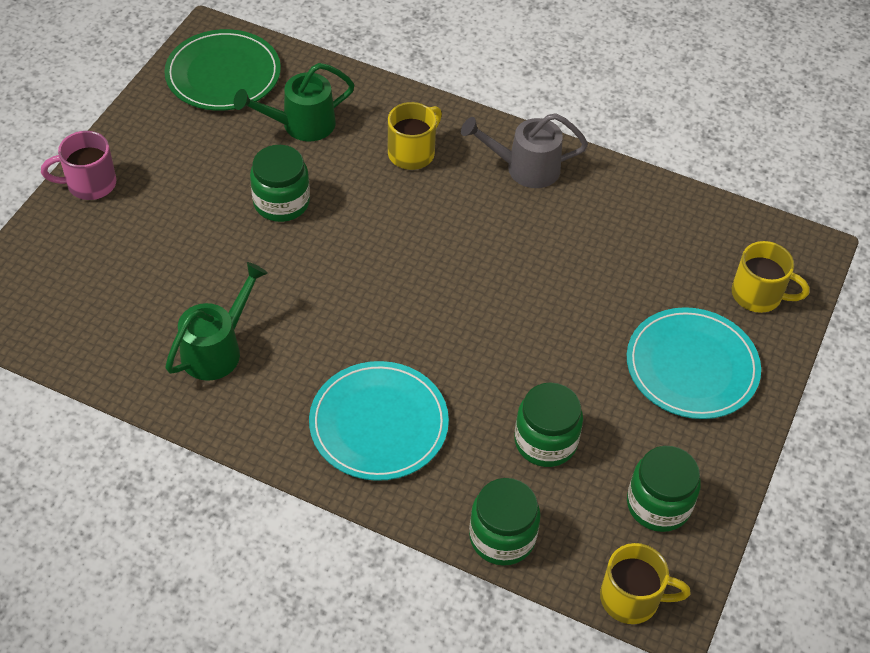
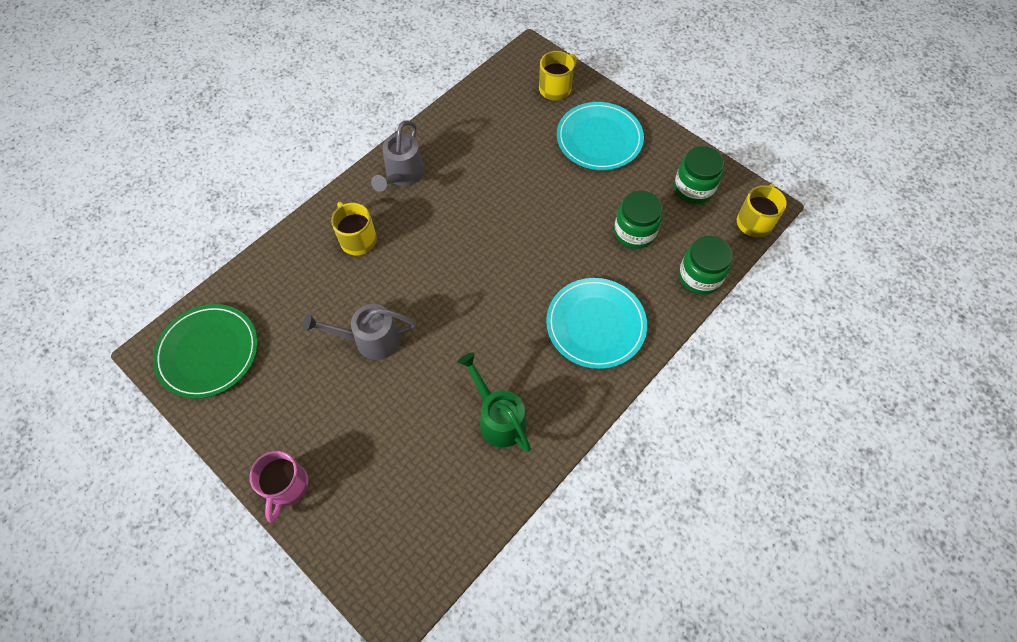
camera: 70 degrees left, 10 degrees up
(281, 202) = (370, 340): green jar -> grey watering can
(300, 125) = (294, 307): green watering can -> none

